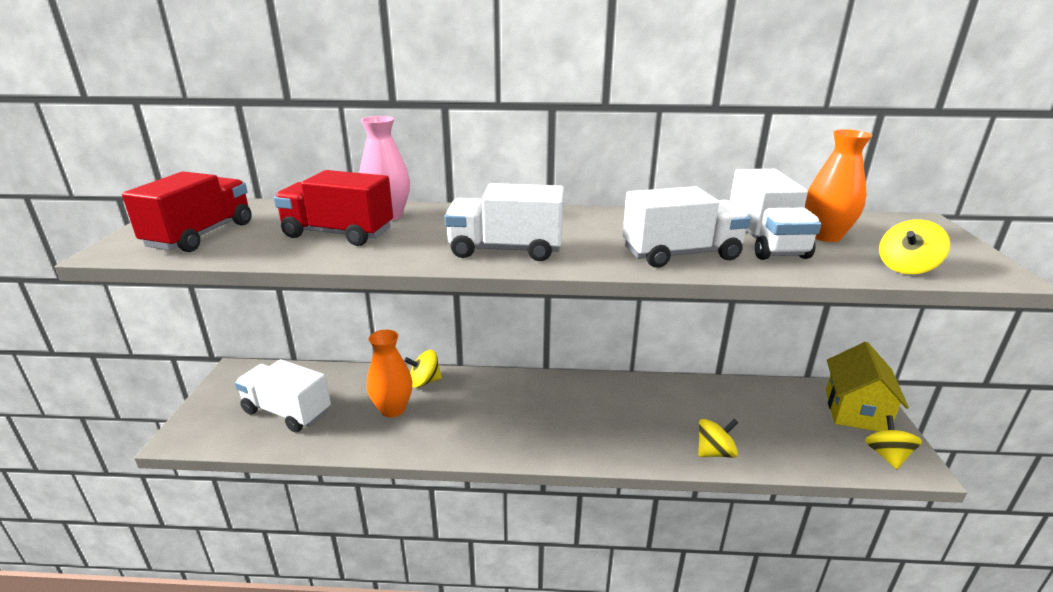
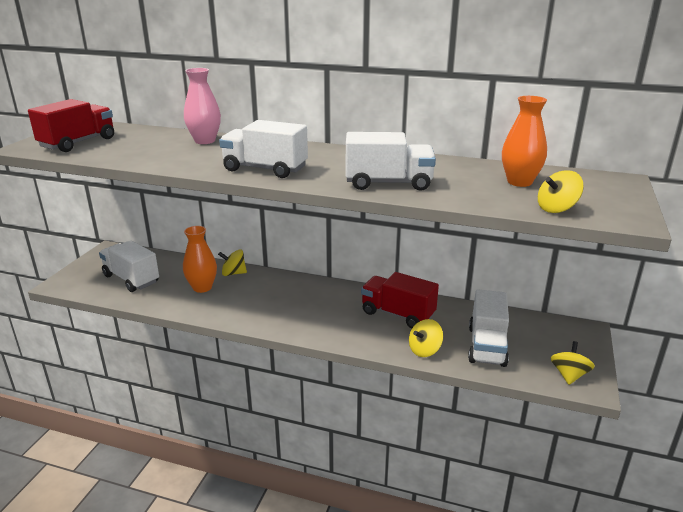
camera: 15 degrees right, 0 degrees up
(338, 233) = (163, 149): red truck -> red truck (397, 314)
(715, 452) = (424, 350): yellow spinning top -> yellow spinning top turned 150 degrees clockwise
(765, 242) = (464, 181): white truck -> white truck (486, 346)
(855, 410) = (567, 341): yellow house -> none

